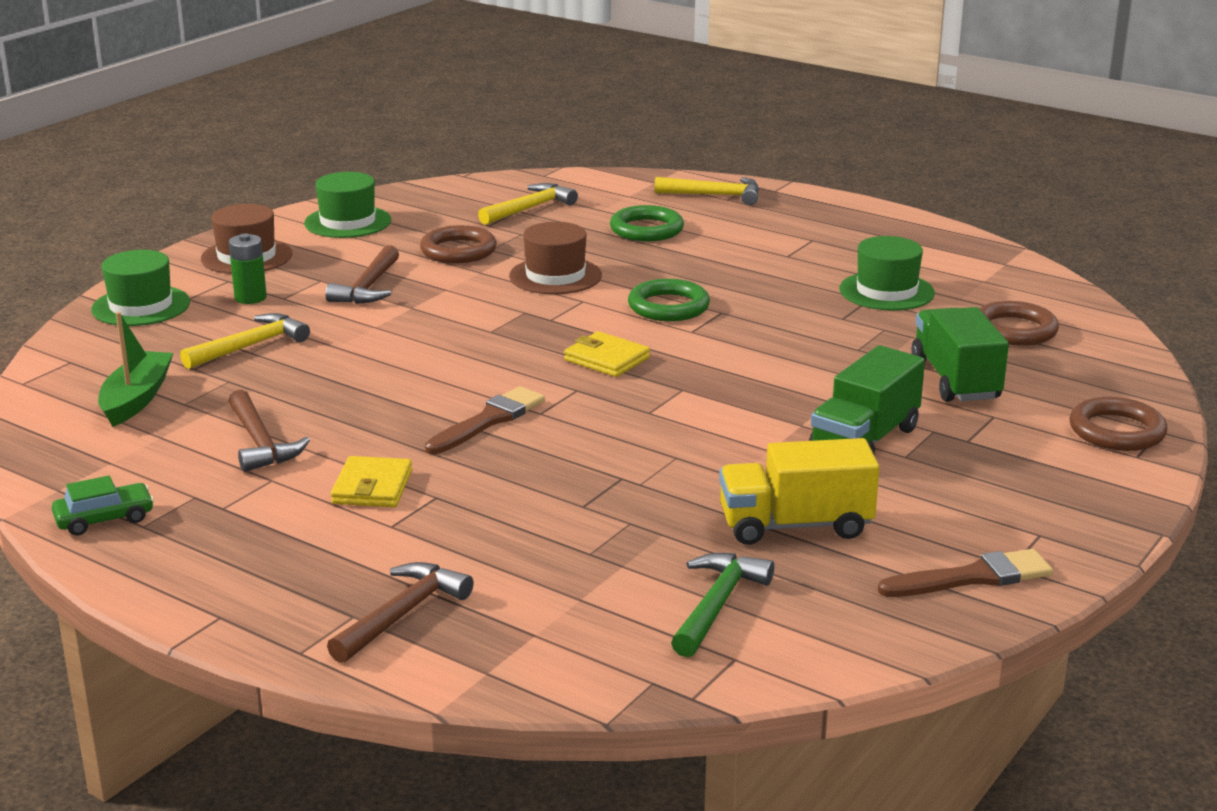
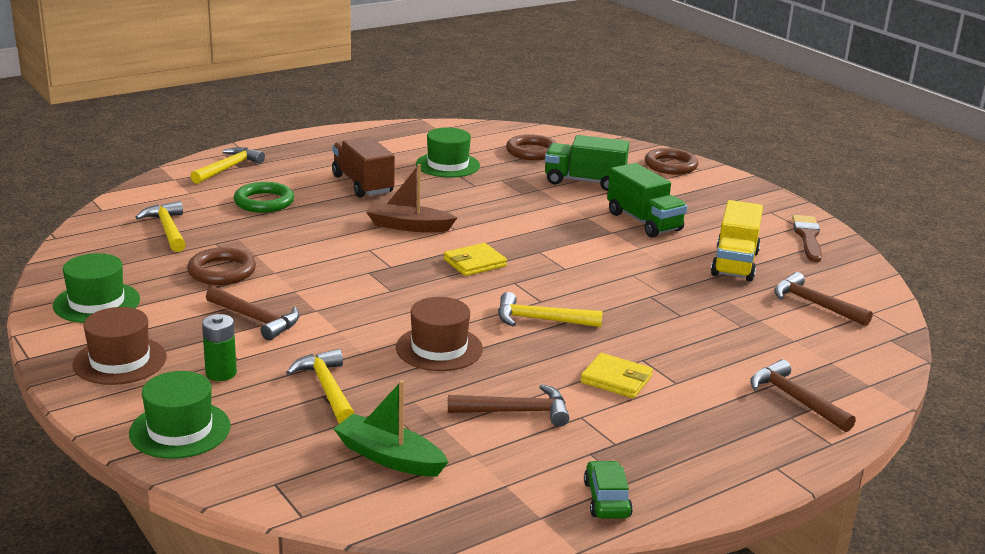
camera: 70 degrees left, 0 degrees up
(489, 420) = (540, 320): brown brush -> yellow hammer
(555, 276) = (314, 248): brown hat -> brown hat (439, 348)
(668, 307) = (408, 226): green ring -> brown boat
(717, 604) = (814, 304): green hammer -> brown hammer
(759, 261) = (362, 184): none -> brown truck

